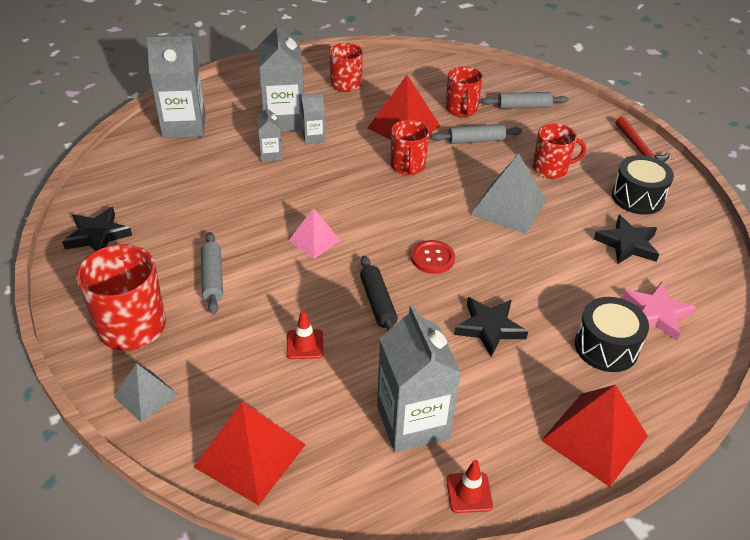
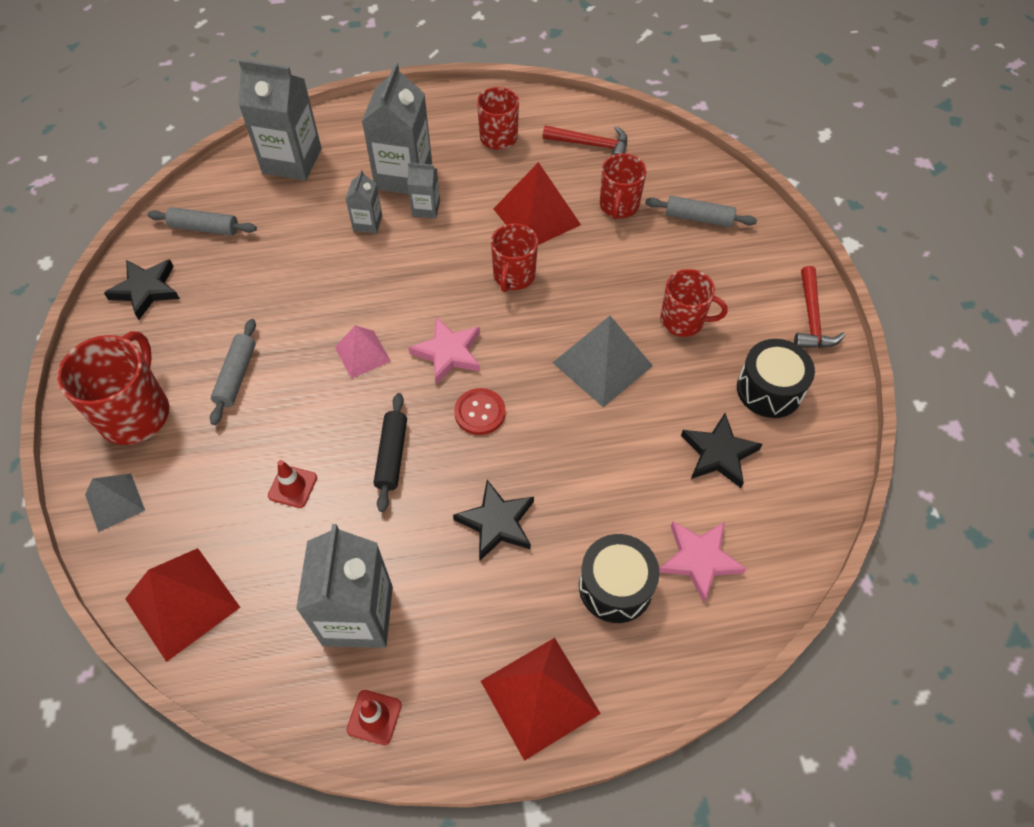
camera: 20 degrees right, 15 degrees up
(385, 225) = (448, 353): none -> pink star
(419, 77) = (591, 145): none -> red hammer
(476, 140) = (613, 257): grey rolling pin -> grey rolling pin (205, 228)

